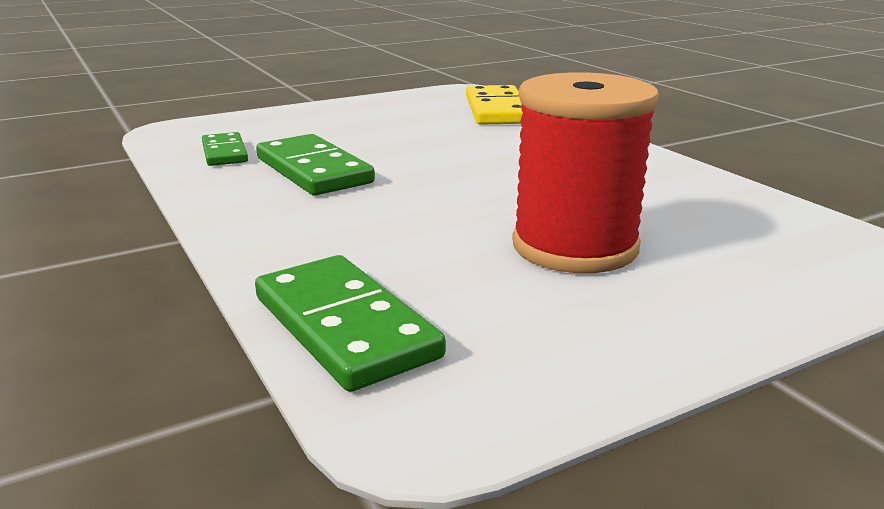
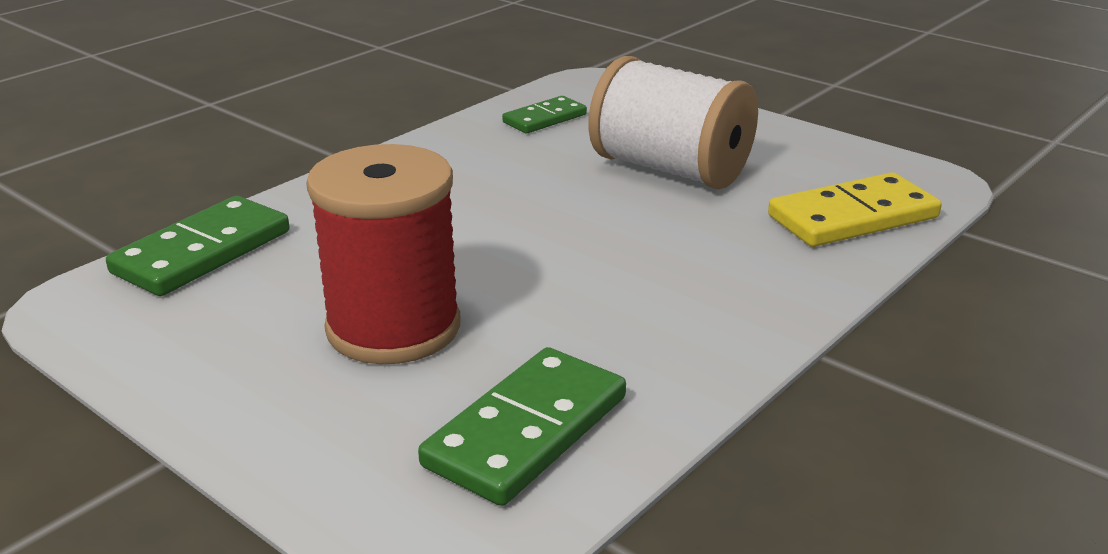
camera: 70 degrees right, 5 degrees up
(314, 170) = (525, 166): green domino -> green domino (527, 431)
(378, 134) = (670, 169): none -> white spool

